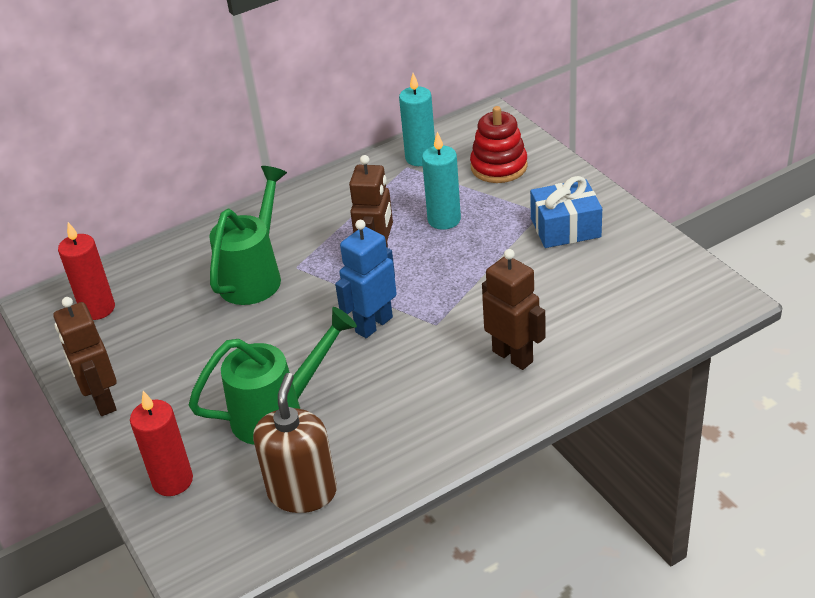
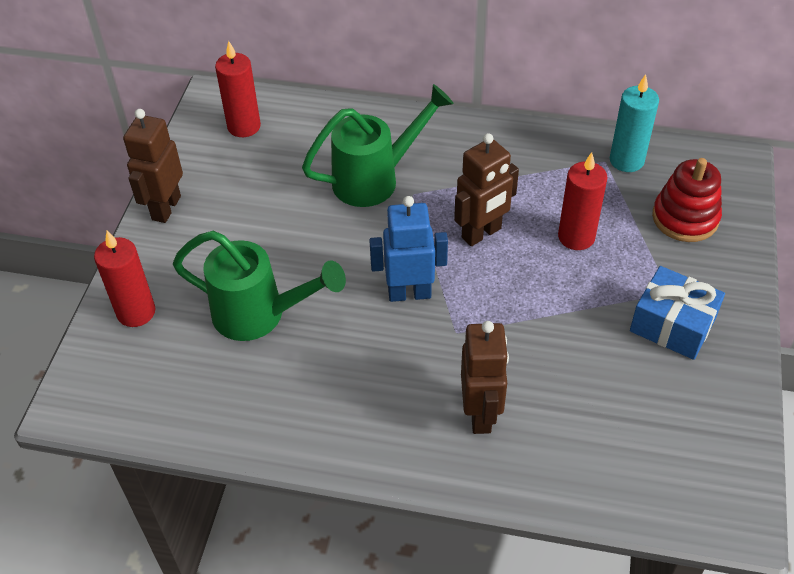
camera: 40 degrees right, 10 degrees up
(302, 492) = (201, 397): brown soap dispenser -> none
(444, 220) = (576, 237): turquoise candle -> red candle

